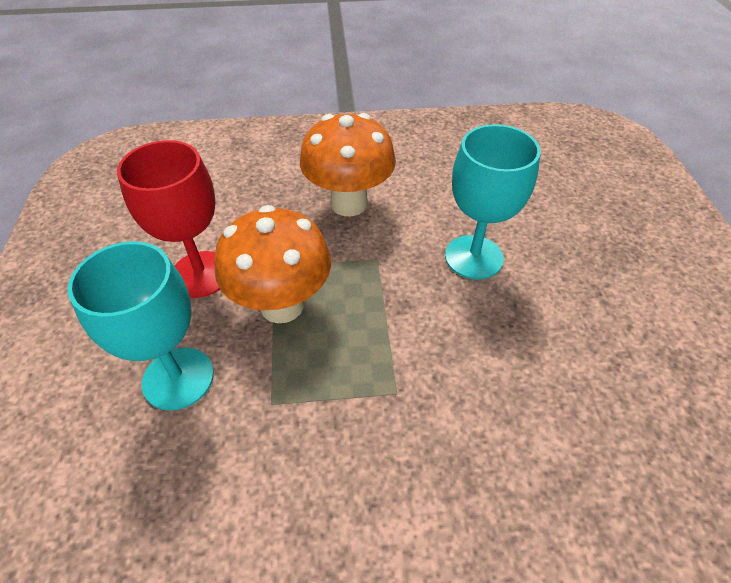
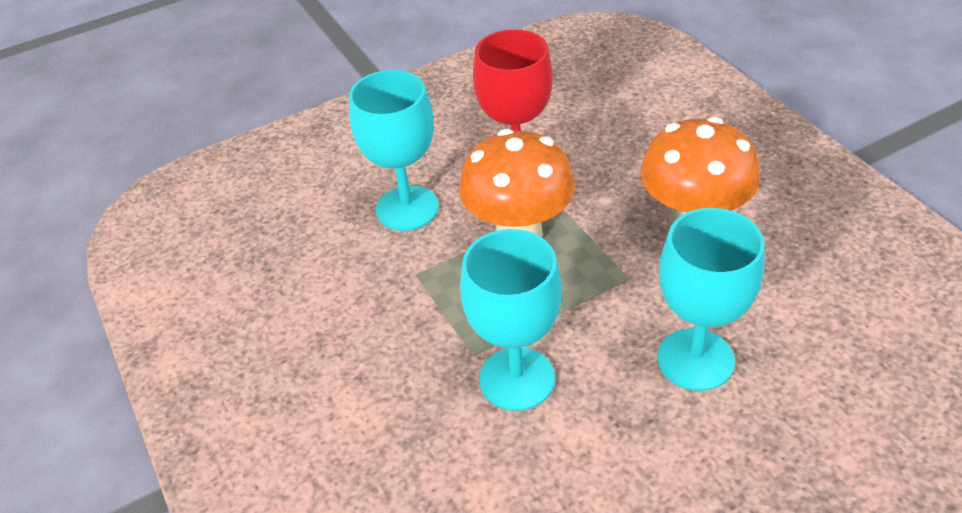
camera: 70 degrees right, 5 degrees down
(439, 371) = (517, 379): none -> turquoise goblet

